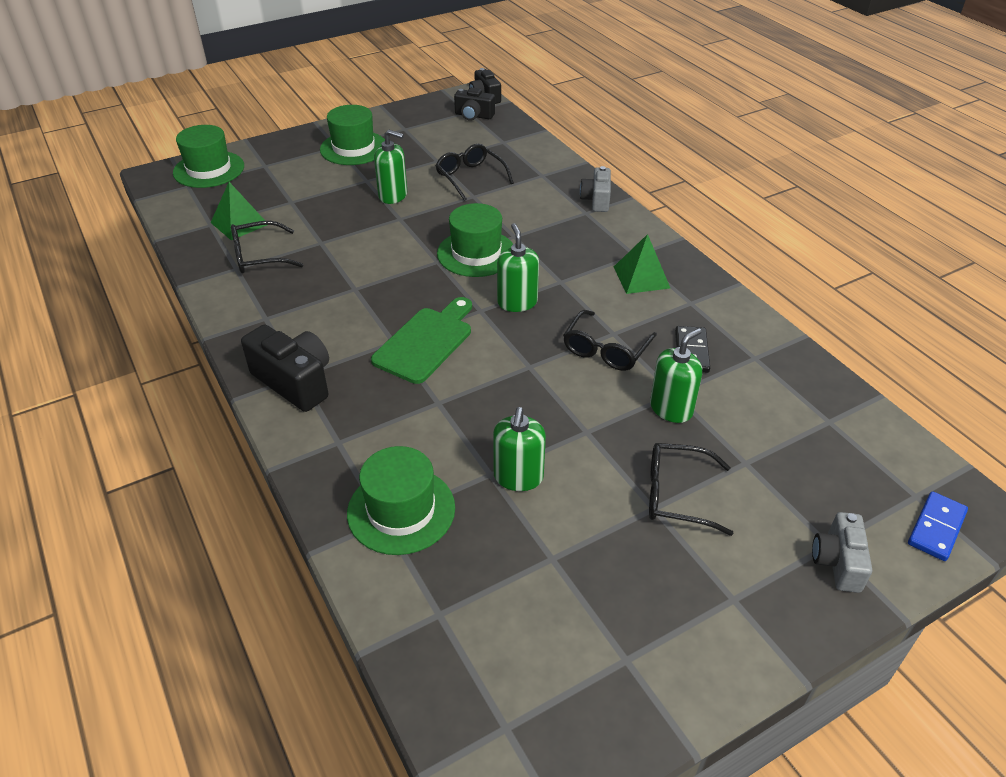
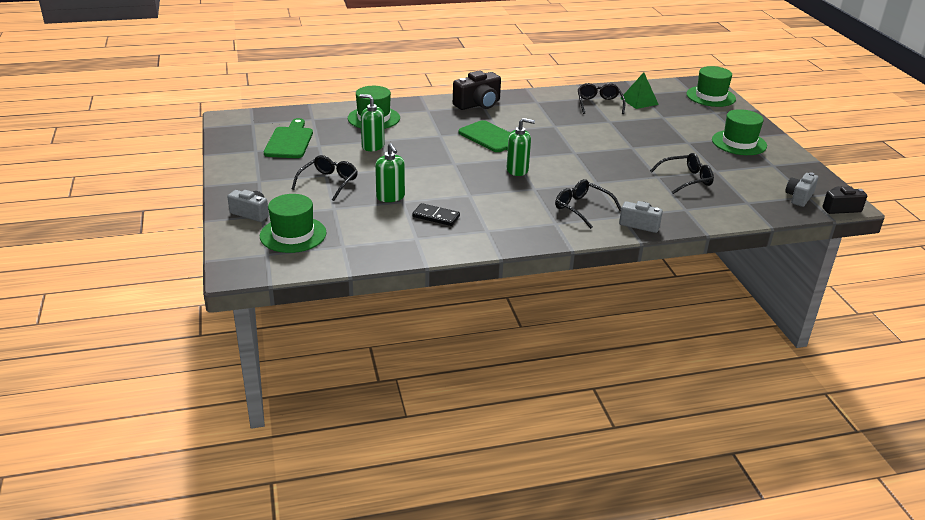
camera: 105 degrees right, 10 degrees down
(393, 195) = (664, 148): green soap dispenser -> none
(473, 116) = (799, 197): black camera -> grey camera
(476, 253) = (579, 166): green hat -> green hat (293, 234)
(559, 613) = (289, 141): none -> green cutting board
(606, 350) = (455, 189): black glasses -> black glasses (582, 208)
(641, 277) = (526, 219): green pyramid -> none
(936, 528) = (242, 251): blue domino -> none

